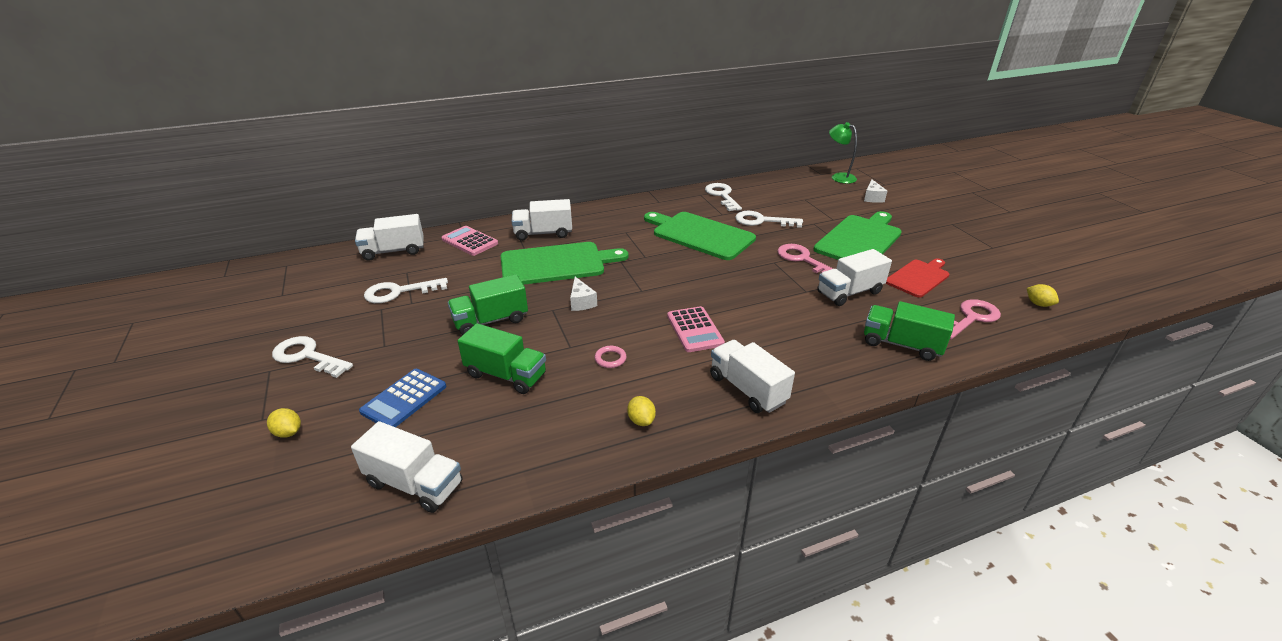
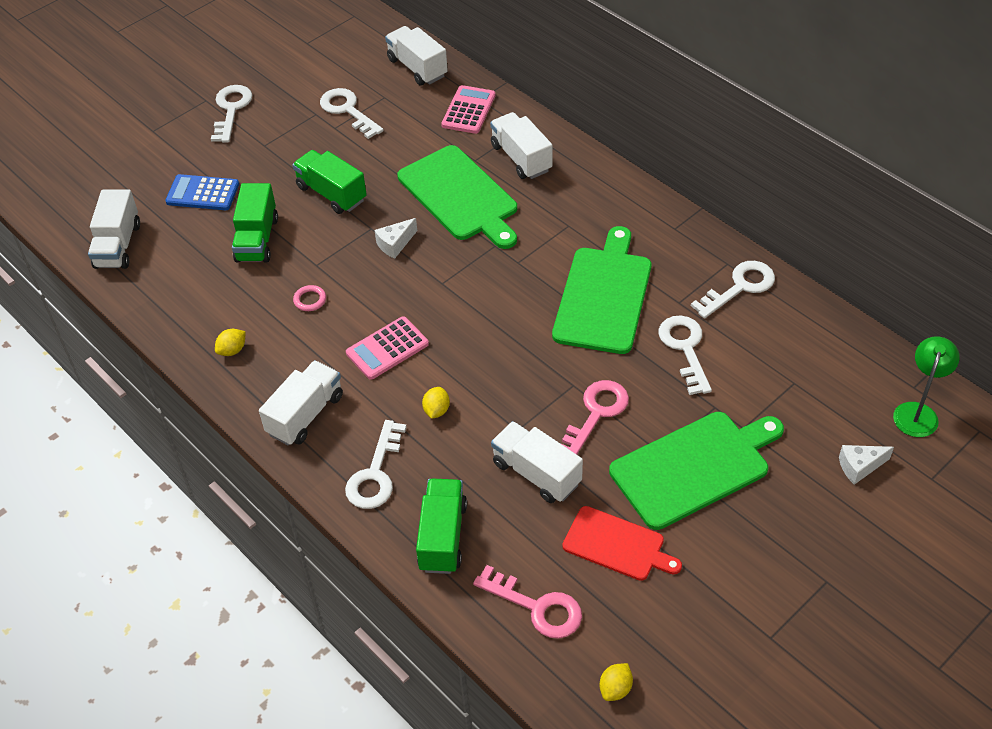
camera: 70 degrees right, 15 degrees up
(288, 432) = (144, 152): yellow lemon -> yellow lemon (436, 410)
(829, 364) = (375, 474): none -> white key
(859, 239) = (694, 467): green cutting board -> green cutting board turned 45 degrees counterclockwise

